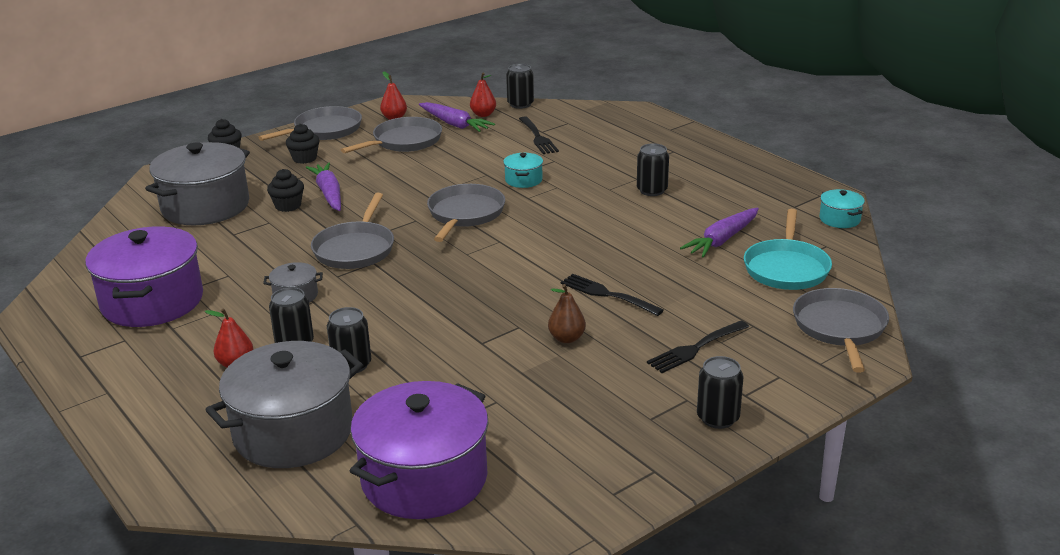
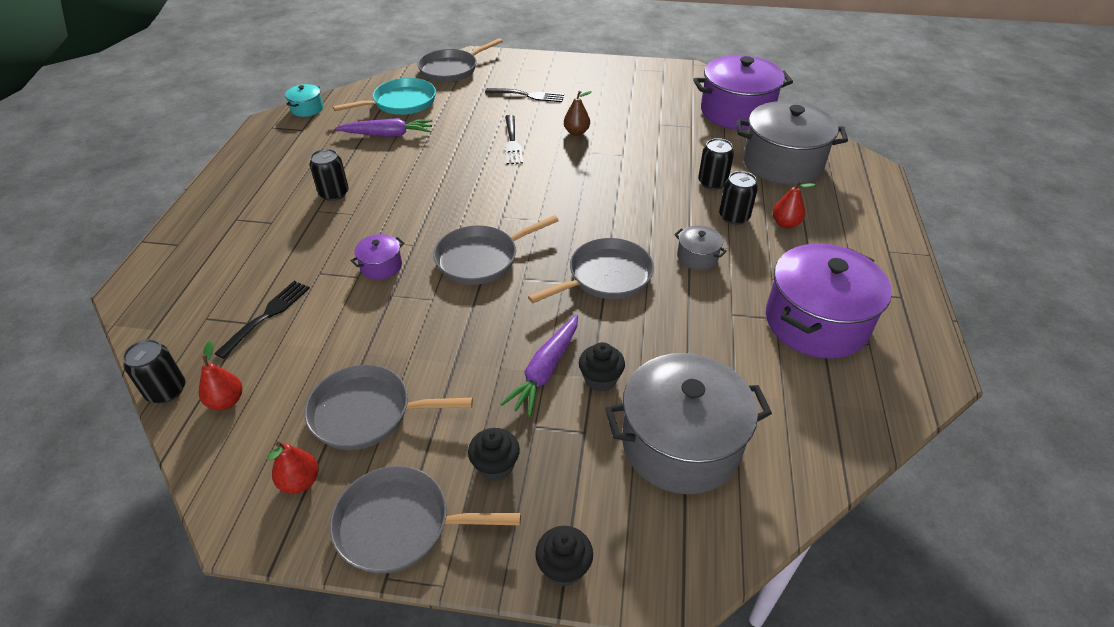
camera: 135 degrees left, 15 degrees up
(454, 124) = (278, 406): purple carrot -> none
(523, 180) = (381, 266): turquoise pot -> purple pot
(718, 418) = (576, 70): black can -> none

